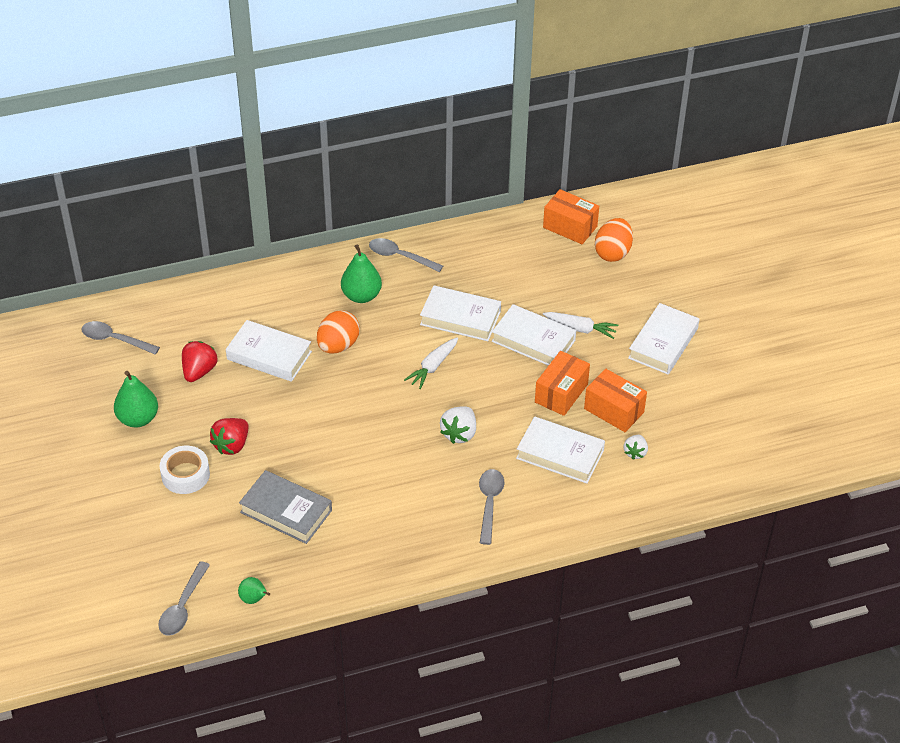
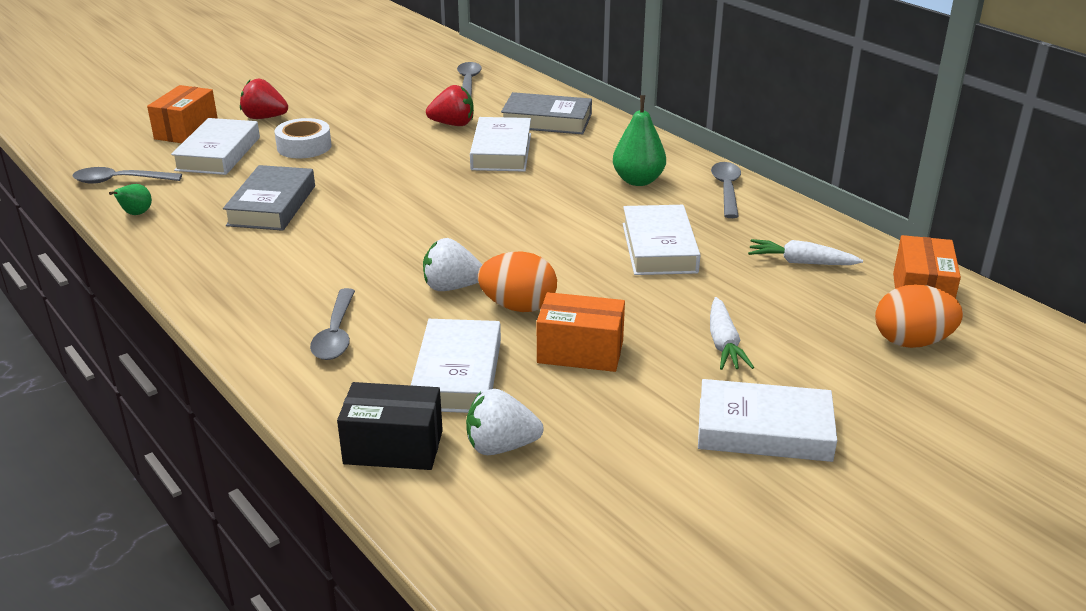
camera: 70 degrees right, 15 degrees down
(138, 419) = (369, 112): green pear -> none
(228, 313) = (547, 121): none -> grey book
(232, 445) = (357, 159): red strawberry -> red strawberry (264, 118)
(338, 345) = (546, 183): orange egg -> orange egg (518, 306)
(432, 367) = (556, 246): white carrot -> white carrot (800, 262)
(489, 503) = (336, 334): grey spoon -> grey spoon turned 105 degrees clockwise
(533, 341) = (665, 309): white book -> white book (218, 154)
(614, 410) = (578, 407): orange box -> orange box (186, 130)
(618, 498) = (393, 447): none -> black box
(635, 452) = (501, 446): white strawberry -> white strawberry, size x1.53

